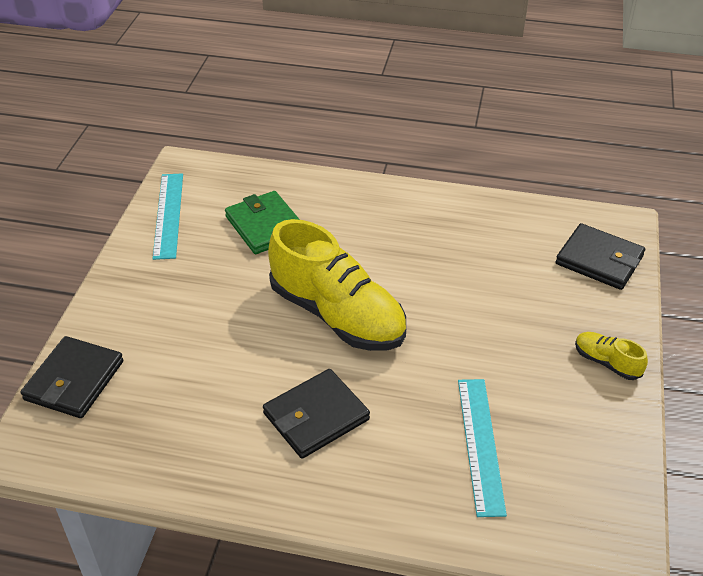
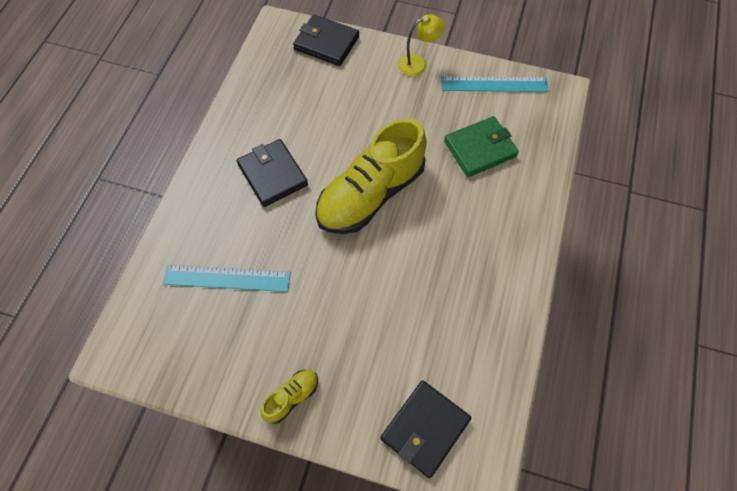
camera: 95 degrees right, 20 degrees up
(127, 281) = (418, 63): none -> yellow lamp

